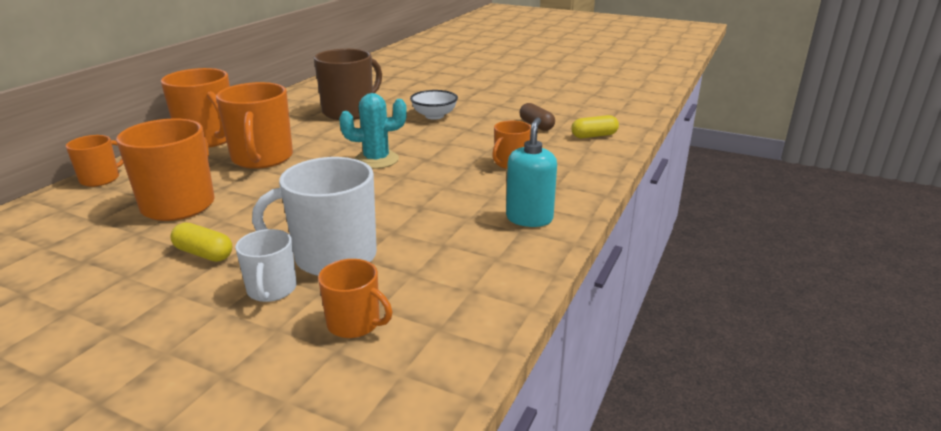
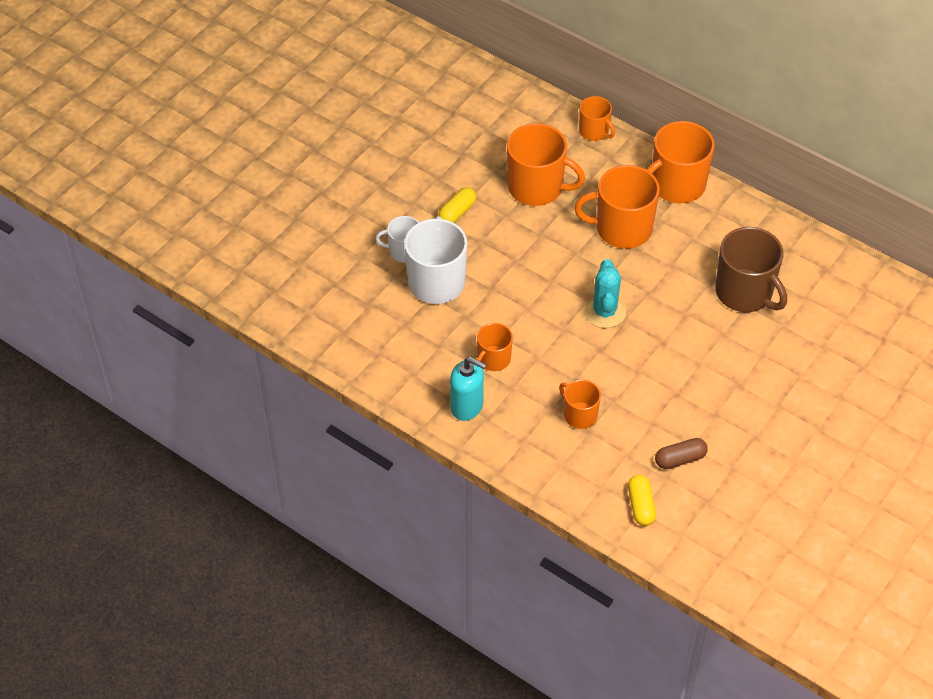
camera: 100 degrees right, 25 degrees up
(355, 323) = (357, 292): orange mug -> orange mug (493, 359)
(434, 116) = (722, 368): white bowl -> none

